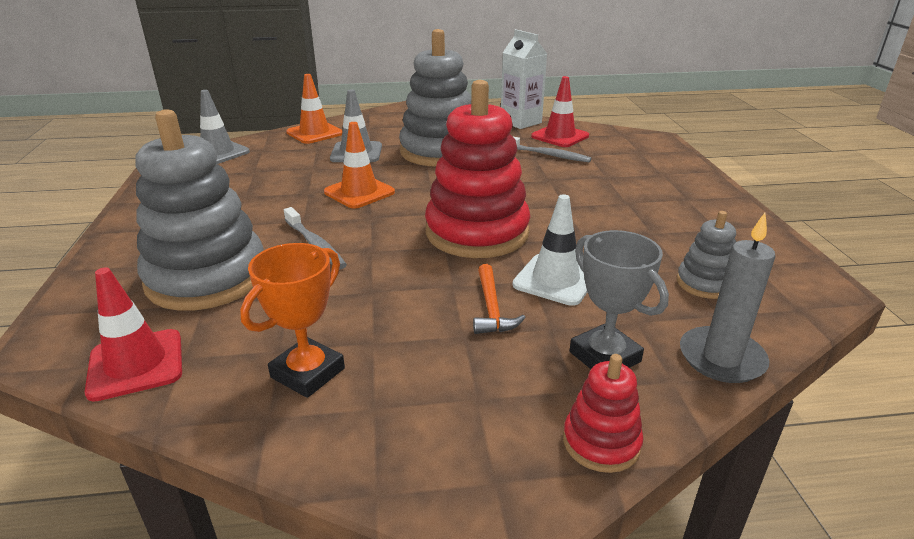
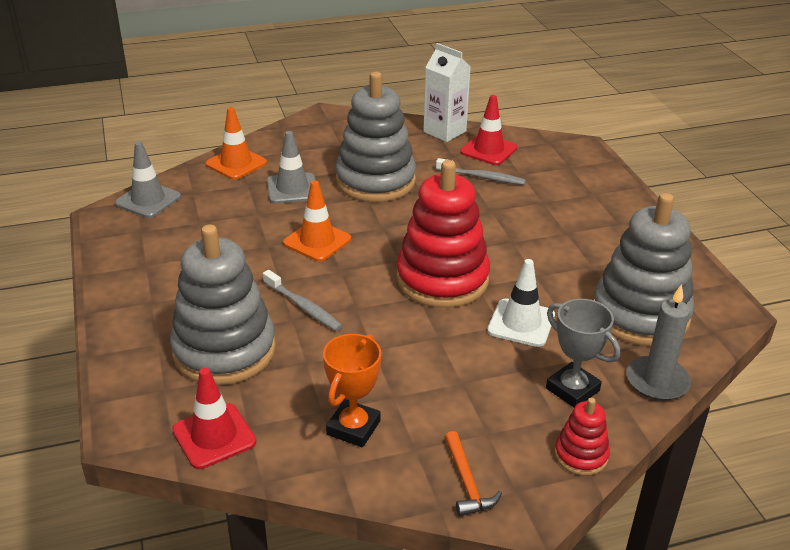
camera: 10 degrees left, 5 degrees up
(492, 308) = (477, 356): orange hammer -> orange hammer (467, 482)
(704, 283) = (640, 315): grey stacking toy -> grey stacking toy, size x2.15

